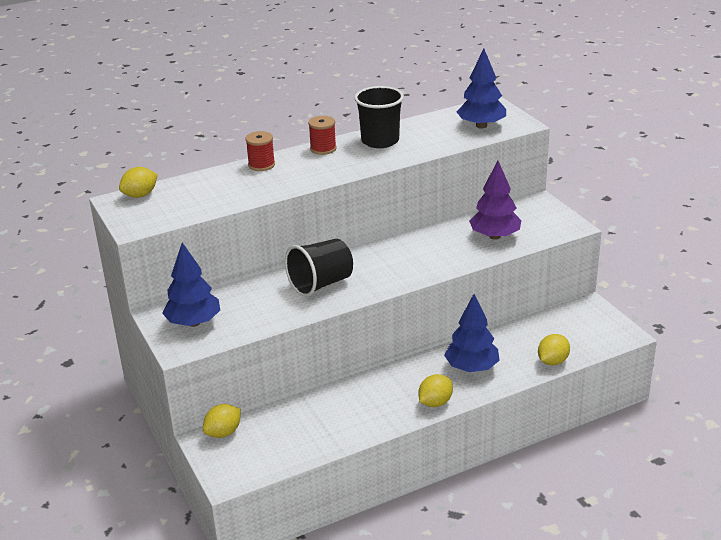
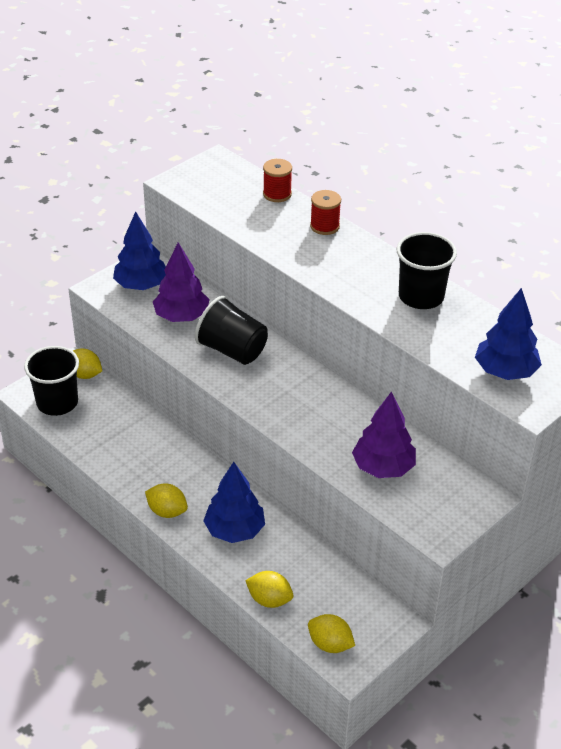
camera: 70 degrees right, 10 degrees up
(140, 195) = (232, 169): yellow lemon -> yellow lemon (330, 644)
(255, 457) = (57, 403): none -> black cup
(257, 305) = (182, 316): none -> purple tree
(323, 149) = (381, 259): red spool -> red spool (277, 194)

